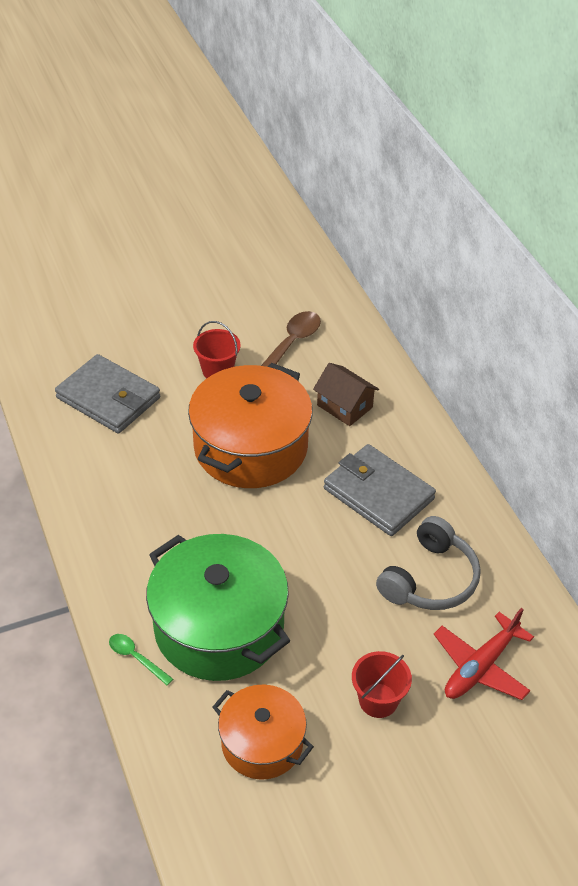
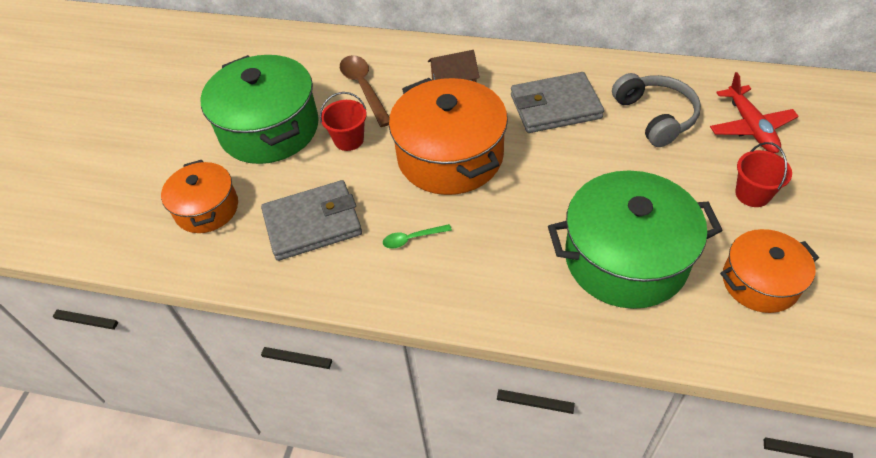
camera: 50 degrees left, 5 degrees up
(78, 327) = (207, 209): none -> orange pot
(136, 658) = (625, 330): green spoon -> green spoon (412, 239)
(191, 314) = (269, 129): none -> green pot

